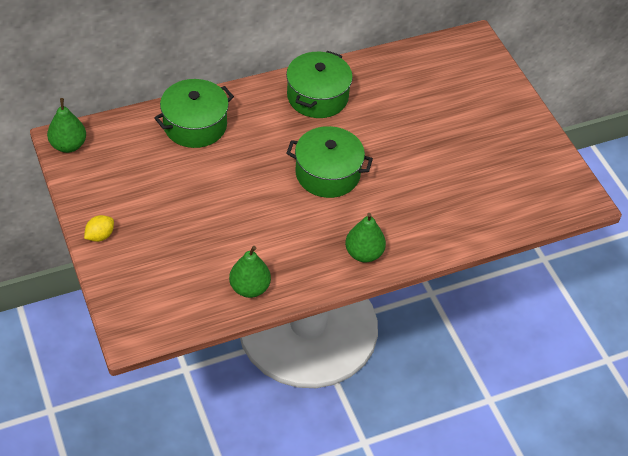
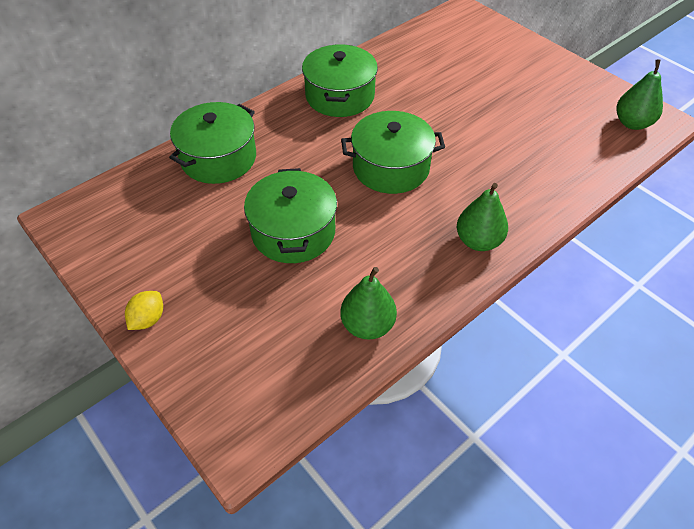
camera: 15 degrees left, 0 degrees up
(68, 145) = (72, 221): green pear -> green pear (632, 123)
(227, 203) = (293, 232): none -> green pot

